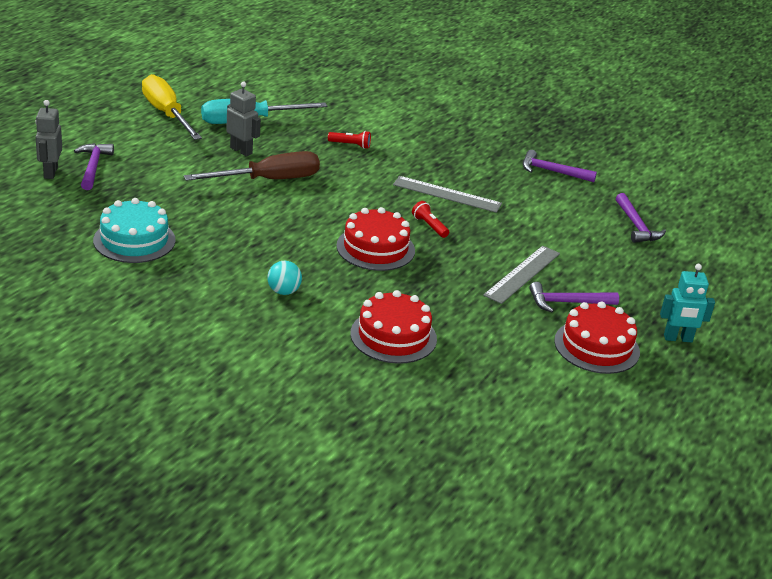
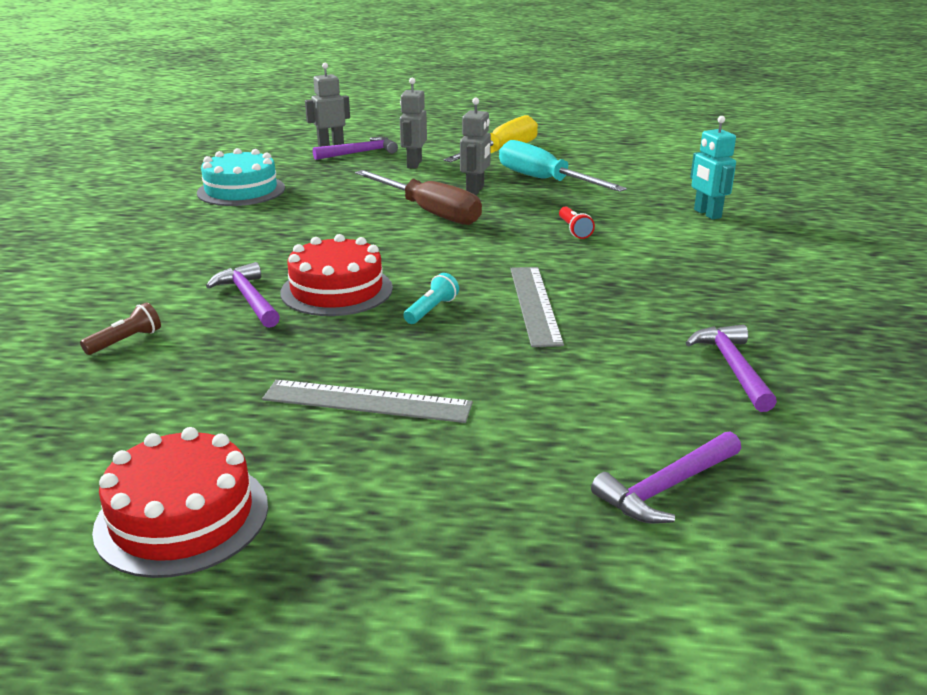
camera: 70 degrees right, 5 degrees down
(152, 154) = (414, 164): none -> grey robot
(283, 291) = (192, 265): turquoise ball -> none
(393, 336) = (126, 341): red cake -> brown flashlight
(429, 226) = (431, 310): red flashlight -> turquoise flashlight
(567, 303) = (310, 459): purple hammer -> purple hammer (248, 298)
(678, 338) = (267, 622): turquoise robot -> turquoise robot (707, 214)

